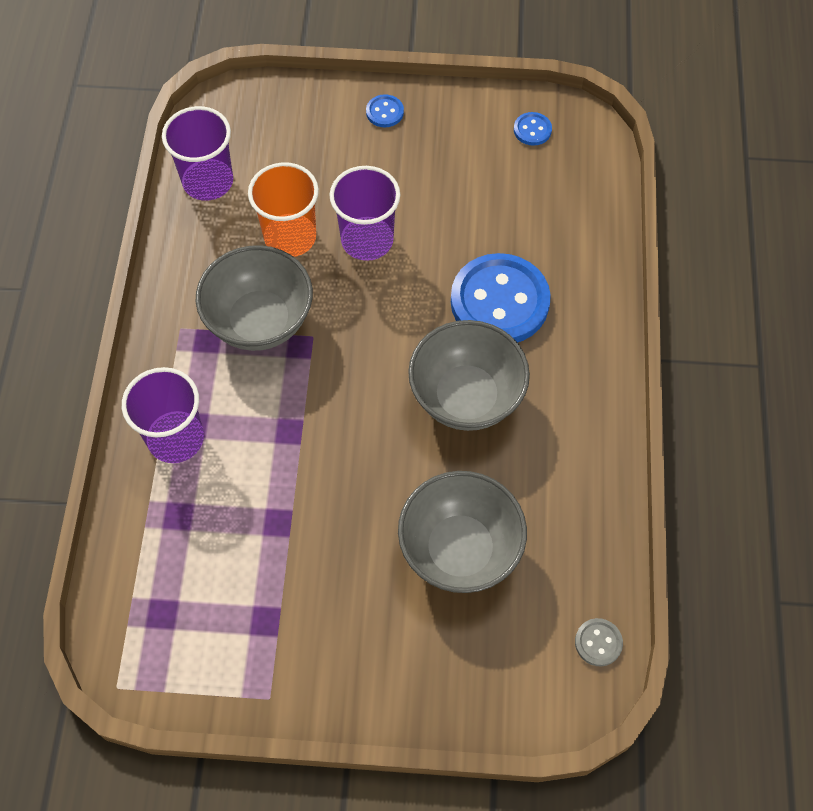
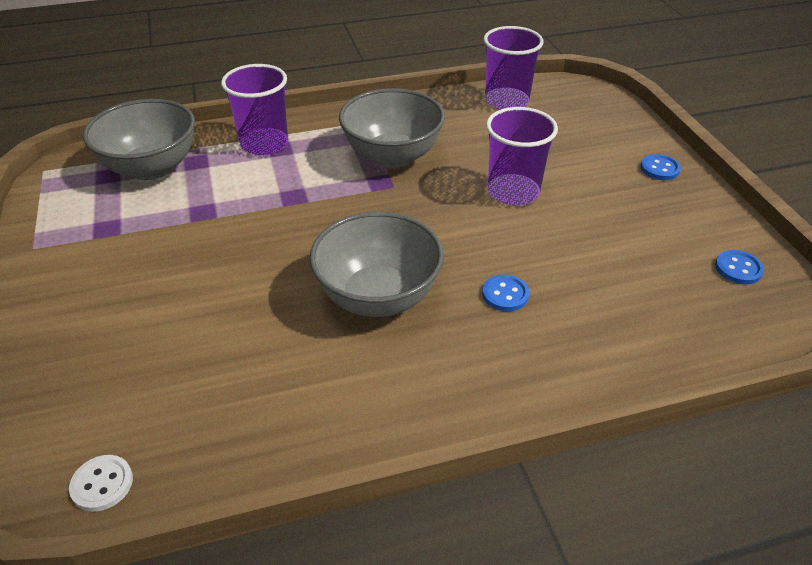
camera: 70 degrees right, 20 degrees down
(290, 237) = (485, 151): orange cup -> none
(460, 549) = (200, 334): grey bowl -> grey bowl (151, 168)
(499, 301) = (505, 294): blue button -> blue button, size x0.42
(598, 643) = (102, 484): grey button -> white button

